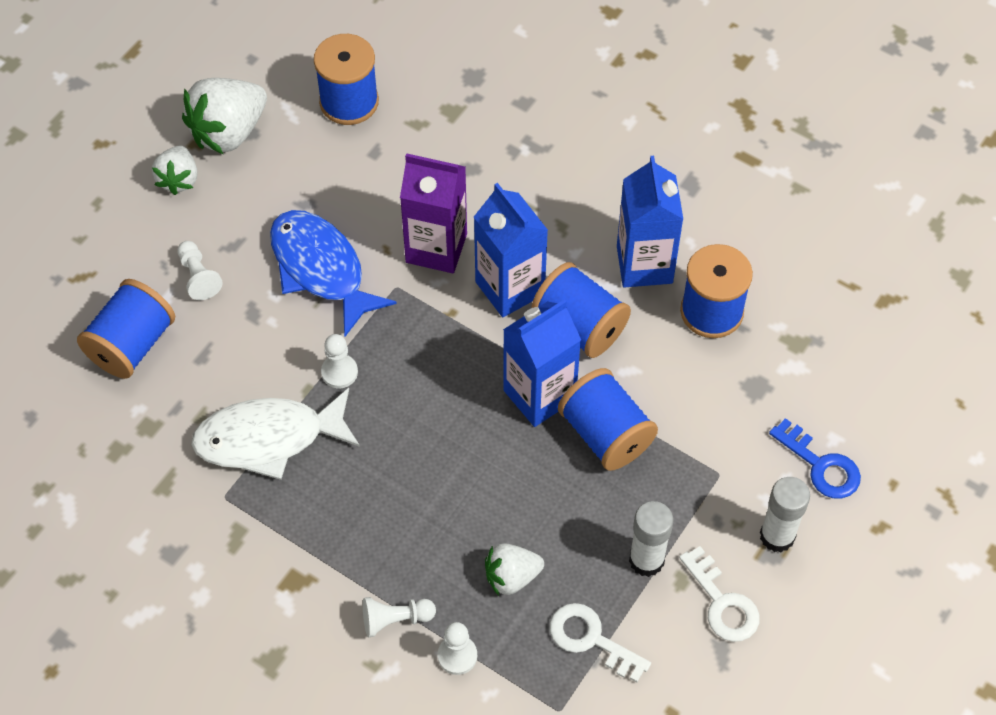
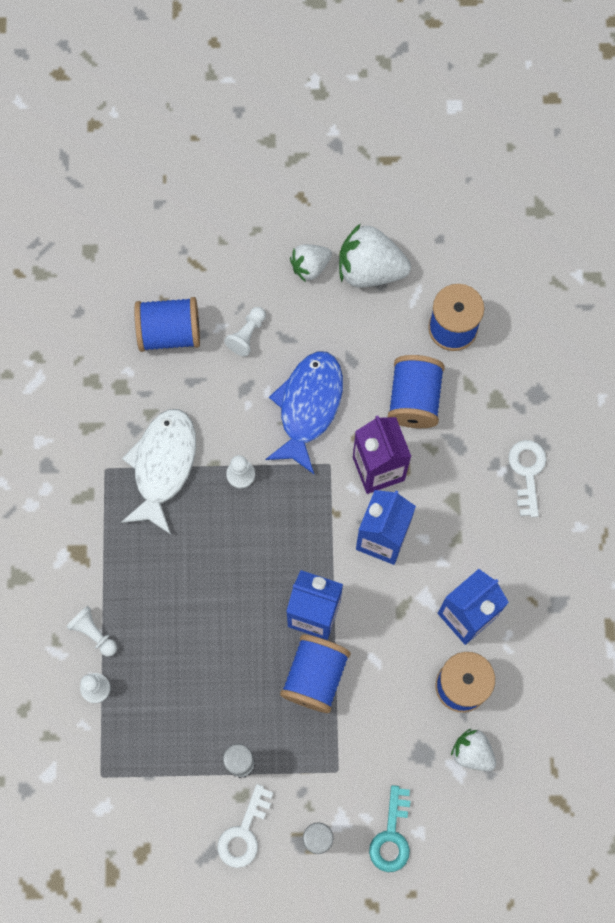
camera: 55 degrees right, 15 degrees up
(268, 438) = (163, 465): white fish -> white fish turned 60 degrees clockwise
(511, 577) = (171, 685): white strawberry -> white strawberry (472, 752)
(579, 326) = (385, 604): blue spool -> blue spool (414, 399)
(591, 639) = (162, 764): white key -> white key (527, 472)
(821, 466) = (391, 836): blue key -> turquoise key

